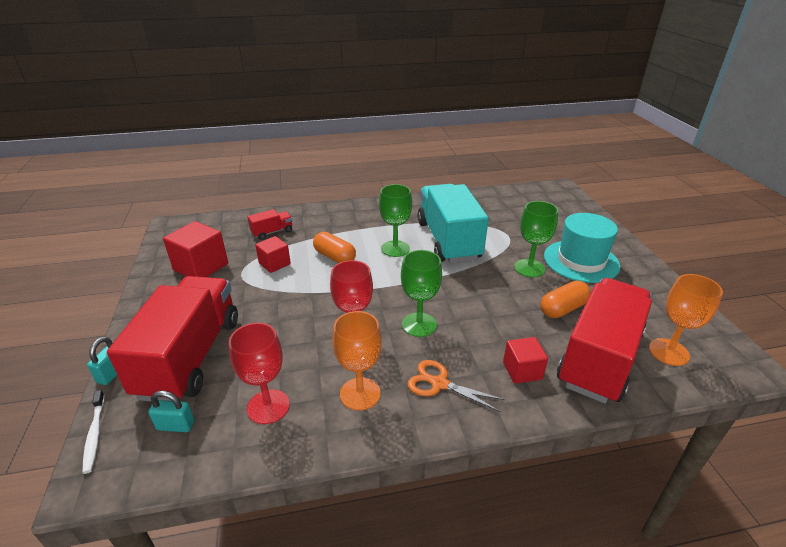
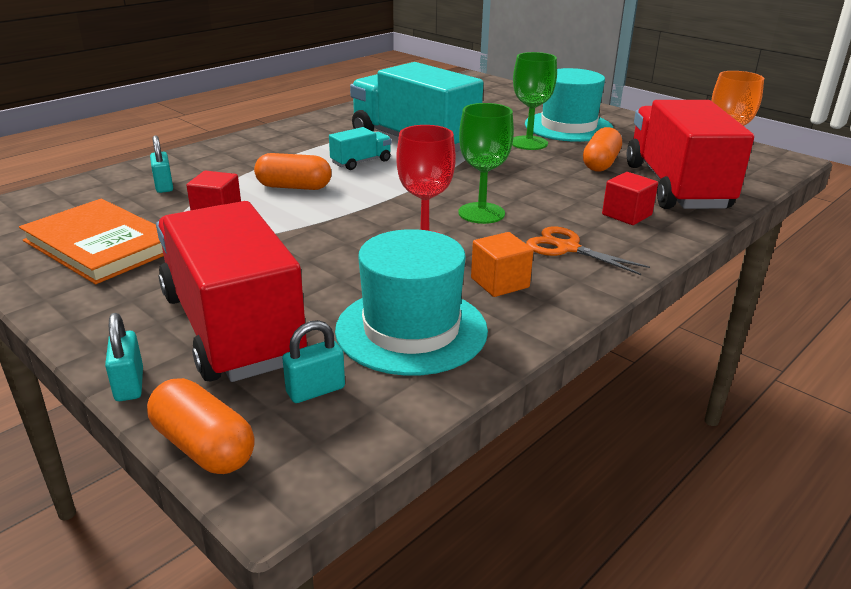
camera: 35 degrees left, 5 degrees down
(94, 435) = (204, 446): white toothbrush -> orange capsule
(201, 267) = (101, 245): red cube -> orange book
(268, 406) = (411, 330): red goblet -> turquoise hat
(272, 232) = (164, 186): red truck -> turquoise padlock
(360, 393) = (500, 283): orange goblet -> orange cube
(395, 248) = (361, 162): green goblet -> turquoise truck
(439, 383) = (567, 248): orange scissors -> orange scissors turned 45 degrees clockwise

